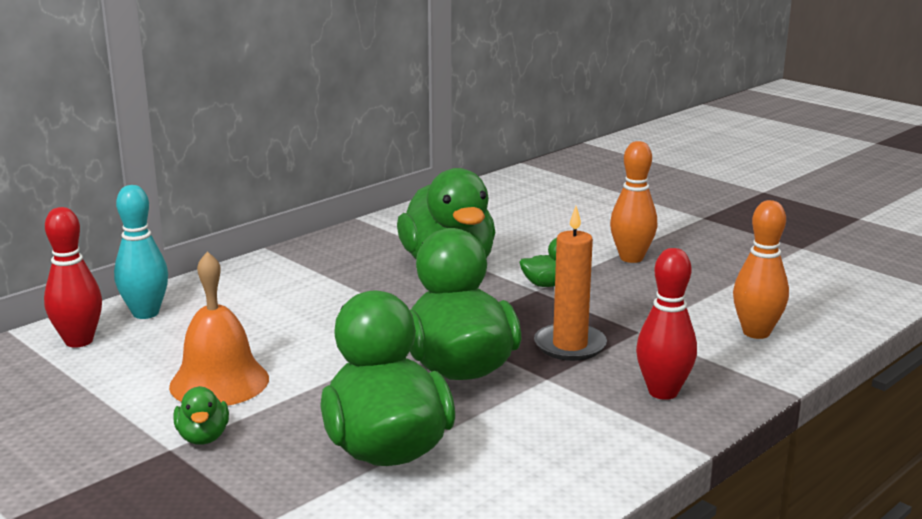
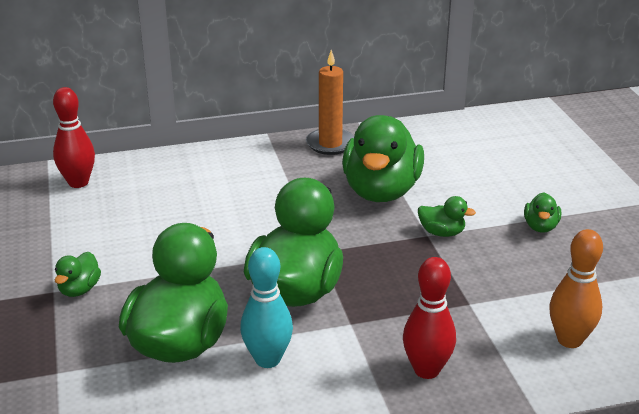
camera: 30 degrees right, 10 degrees up
(145, 313) = (137, 171): turquoise bowling pin -> turquoise bowling pin (267, 359)
(219, 382) = (129, 246): orange bell -> none
(570, 345) = (399, 299): orange candle -> orange candle (330, 144)
(631, 258) = (540, 227): orange bowling pin -> green duck

